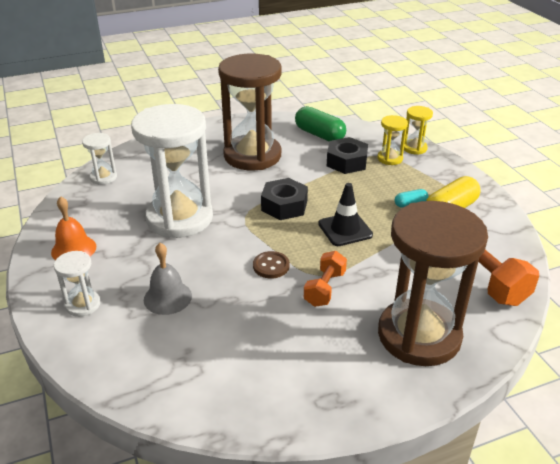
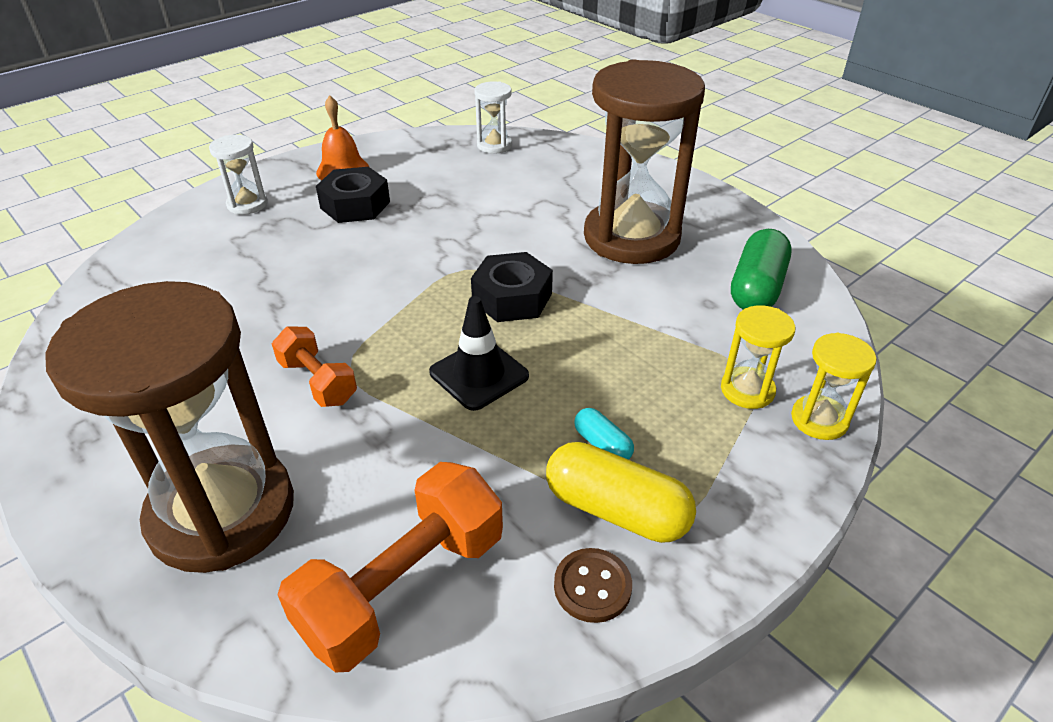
camera: 70 degrees right, 5 degrees up
(167, 297) = (270, 254): grey bell -> none
(179, 218) = (435, 219): white hourglass -> none
(271, 266) = (356, 319): brown button -> brown button (592, 586)
(324, 288) = (318, 382): orange dumbbell -> orange dumbbell turned 45 degrees clockwise
(346, 162) = (690, 337): black nut -> black nut (355, 205)

